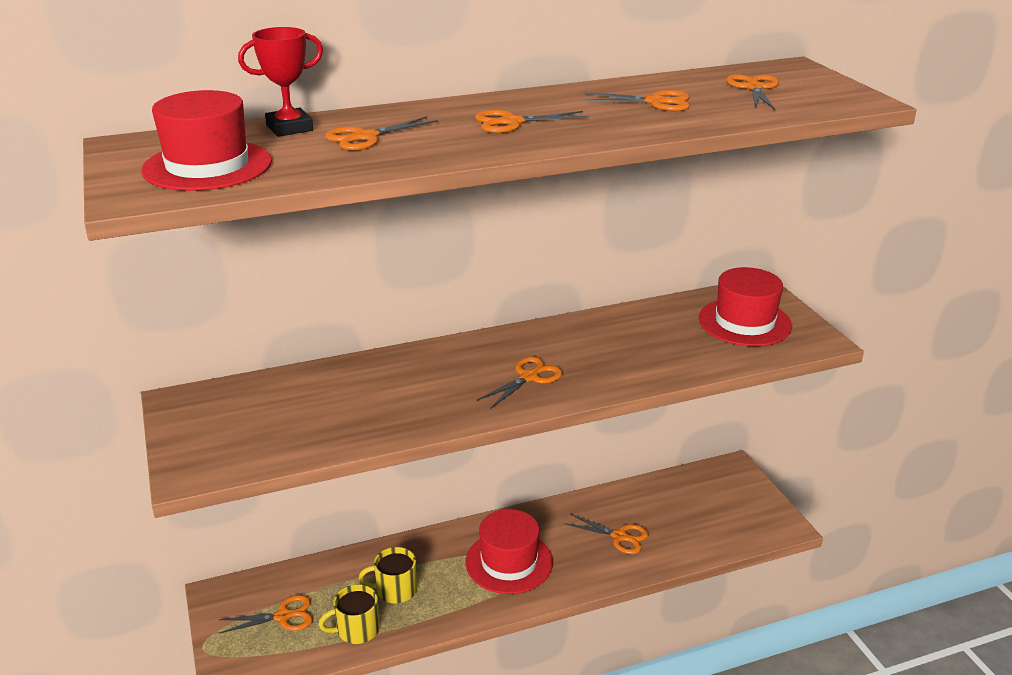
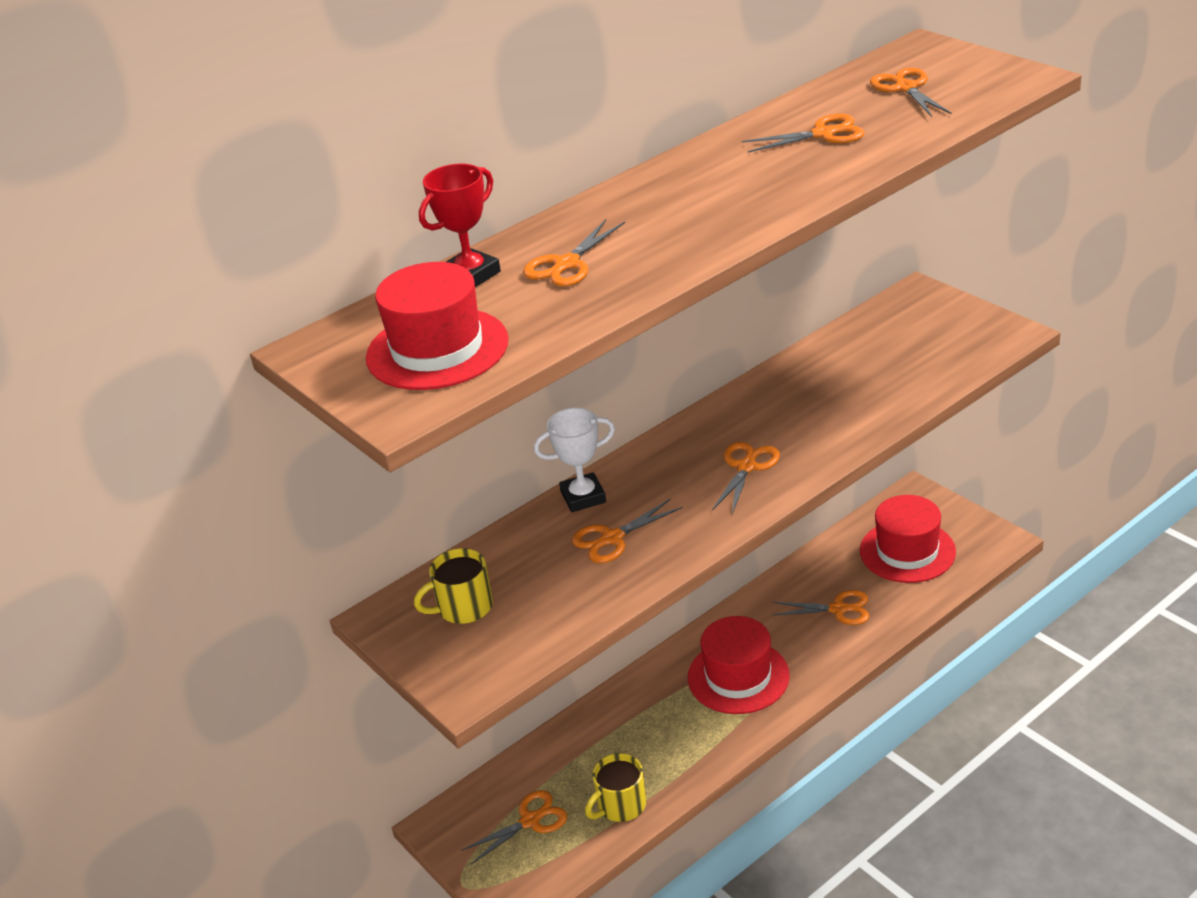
camera: 15 degrees left, 5 degrees up
(389, 362) = (583, 497): none -> white trophy
(395, 590) = (635, 749): yellow mug -> yellow mug (464, 607)
(512, 122) = (701, 202): orange scissors -> orange scissors (612, 538)
(744, 322) = (925, 335): red hat -> red hat (907, 551)

